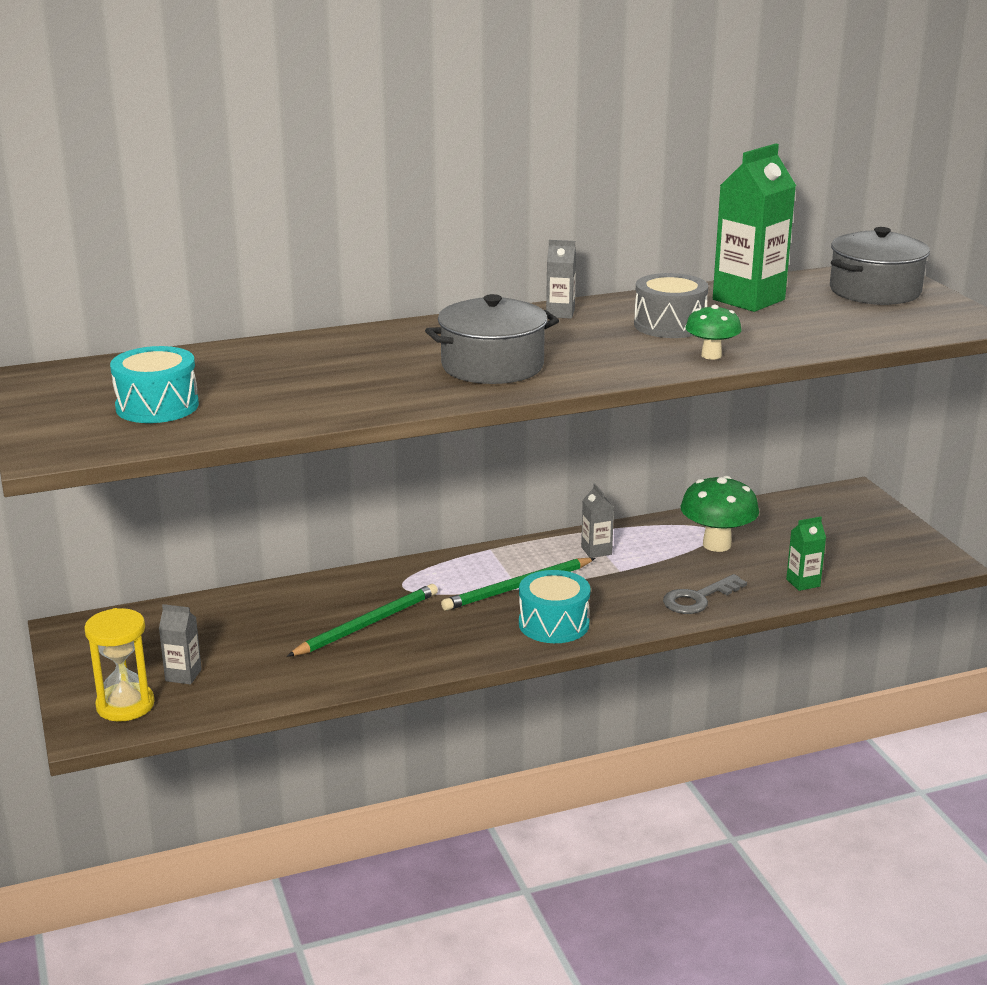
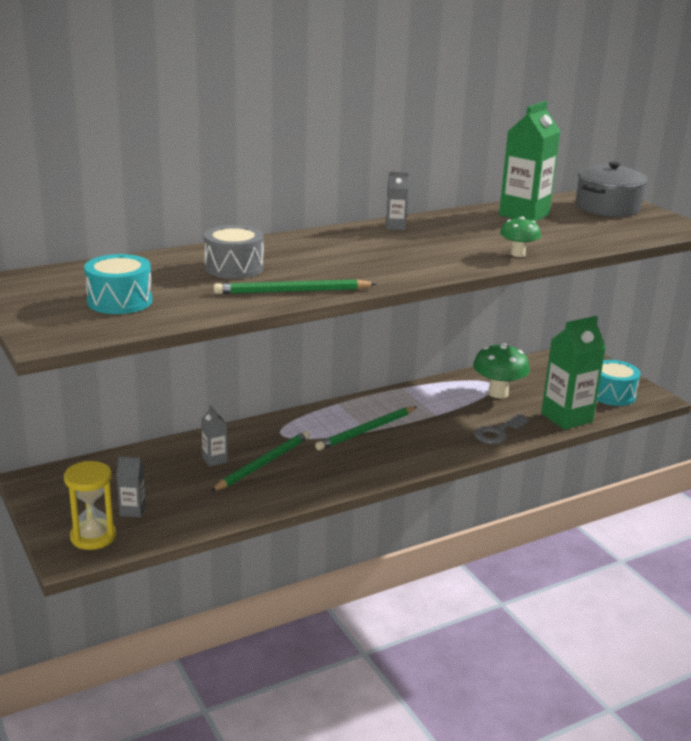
camera: 10 degrees left, 0 degrees up
(381, 399) = (292, 291): none -> green pencil
(492, 366) = (364, 265): grey pot -> none
(553, 624) = (401, 456): turquoise drum -> turquoise drum (612, 394)
(596, 551) = (414, 401): grey carton -> grey carton (215, 460)
(669, 325) = (477, 233): grey drum -> grey drum (234, 268)
(803, 583) = (566, 418): green carton -> green carton, size x2.07

